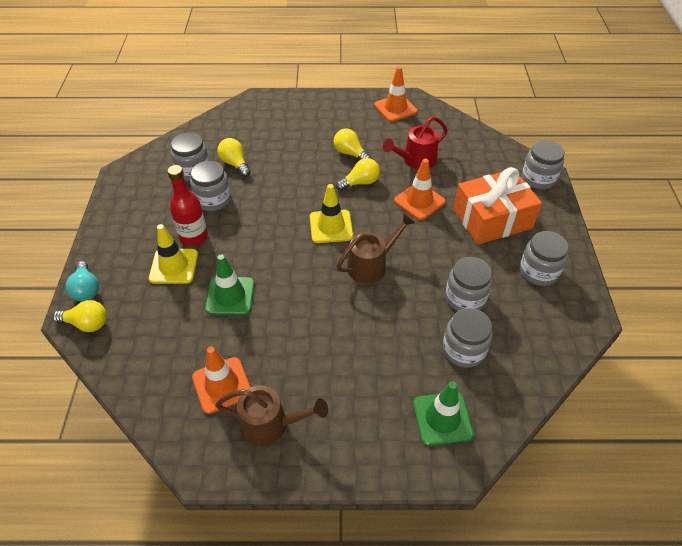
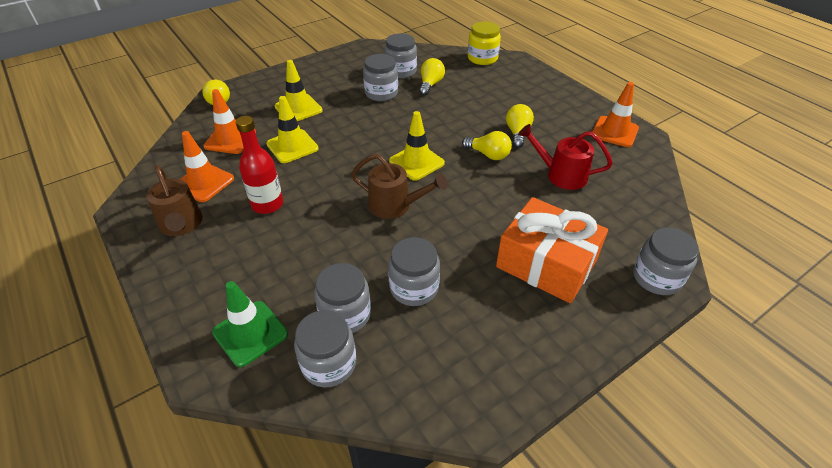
camera: 55 degrees right, 5 degrees down
(86, 289) = (247, 86): turquoise light bulb -> none
(193, 237) = (335, 103): red bottle -> red bottle (267, 204)
(230, 296) = (292, 146): green traffic cone -> yellow traffic cone
(232, 114) = (482, 58): none -> yellow jar
(419, 201) = (509, 201): orange traffic cone -> orange traffic cone (230, 139)
(538, 271) = (509, 335): grey jar -> grey jar (329, 363)

